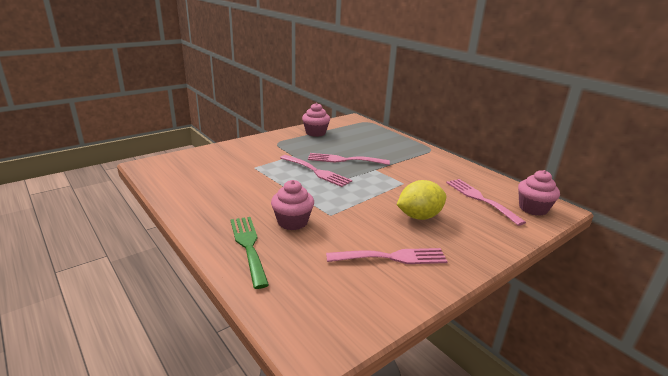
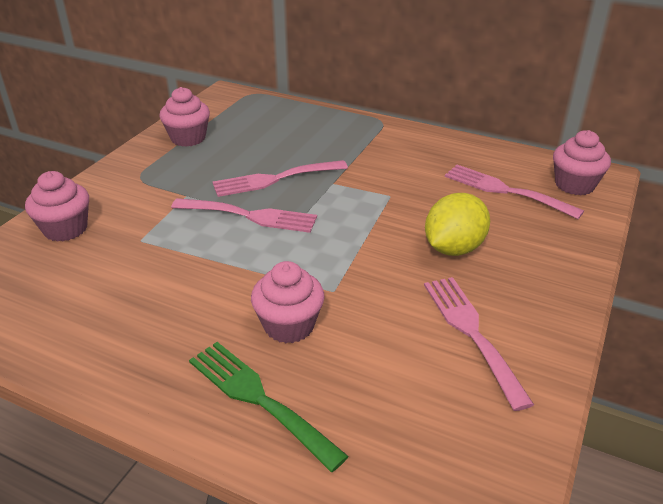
camera: 25 degrees left, 10 degrees up
(224, 154) = (65, 229): none -> pink cupcake
(392, 257) = (471, 332): pink fork -> pink fork turned 75 degrees counterclockwise

